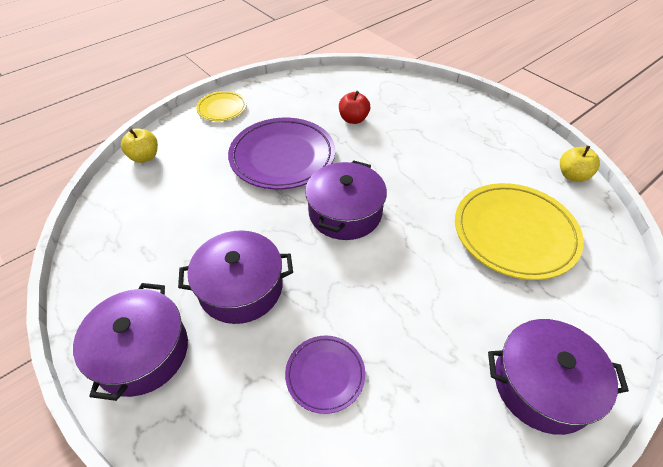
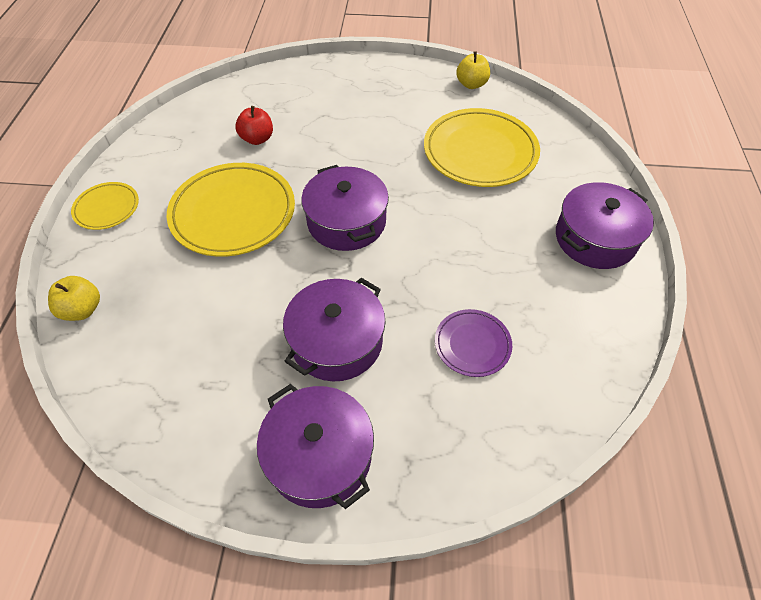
camera: 45 degrees left, 5 degrees up
(282, 157) = (233, 213): purple plate -> yellow plate

